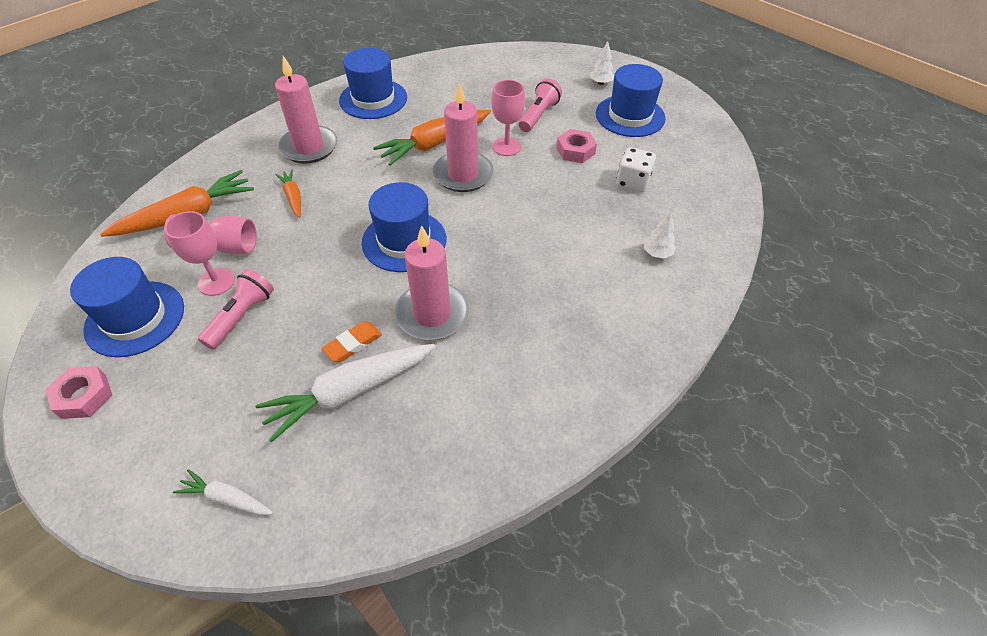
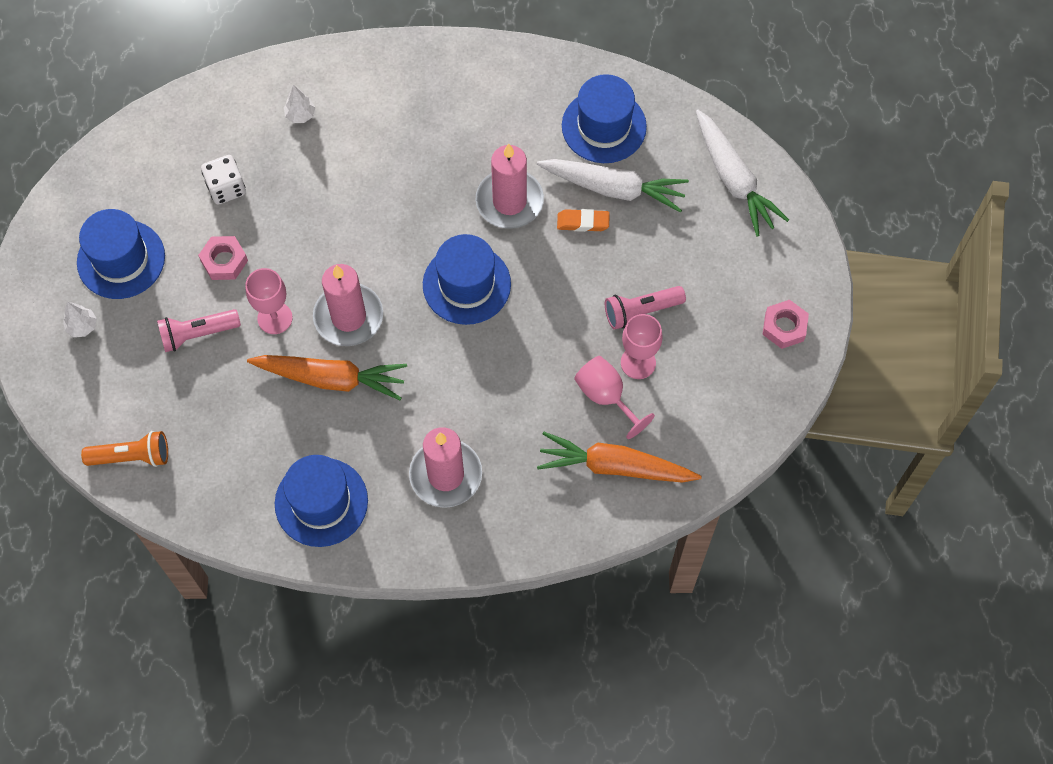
camera: 135 degrees left, 15 degrees up
(135, 318) = (717, 374): blue hat -> blue hat (604, 126)
(227, 498) = (734, 179): white carrot -> white carrot, size x1.93
(293, 197) = (512, 413): orange carrot -> none
(498, 61) = (132, 456): none -> orange flashlight

